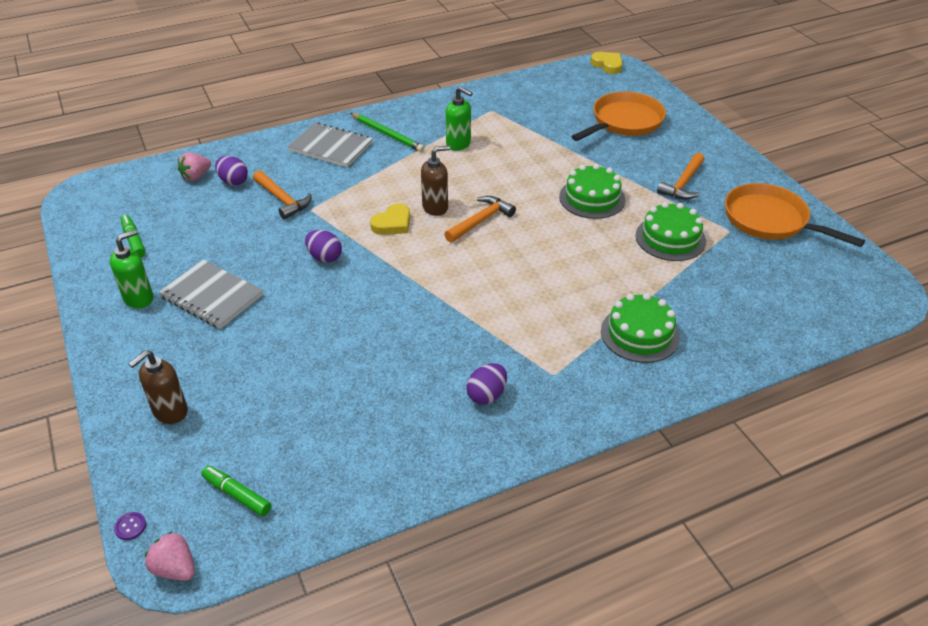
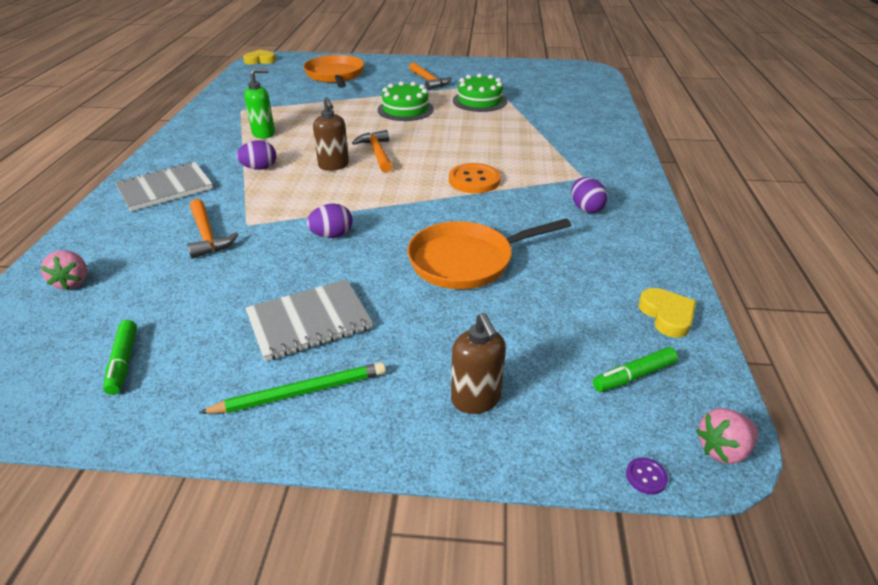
camera: 60 degrees left, 5 degrees down
(134, 240) = (123, 362): green marker -> green marker turned 105 degrees counterclockwise
(139, 298) = (246, 382): green soap dispenser -> none
(233, 181) = (126, 258): purple egg -> purple egg (259, 168)
(282, 200) = (207, 236): orange hammer -> orange hammer turned 75 degrees clockwise
(387, 134) = (195, 157): green pencil -> green pencil (300, 392)
(392, 223) = (329, 189): yellow heart -> yellow heart (667, 315)
(435, 207) = (334, 165): brown soap dispenser -> brown soap dispenser turned 150 degrees clockwise
(480, 300) = (474, 180): none -> orange button
(640, 334) = (565, 138): green cake -> none
(770, 220) = (496, 72): orange pan -> orange pan (467, 261)

